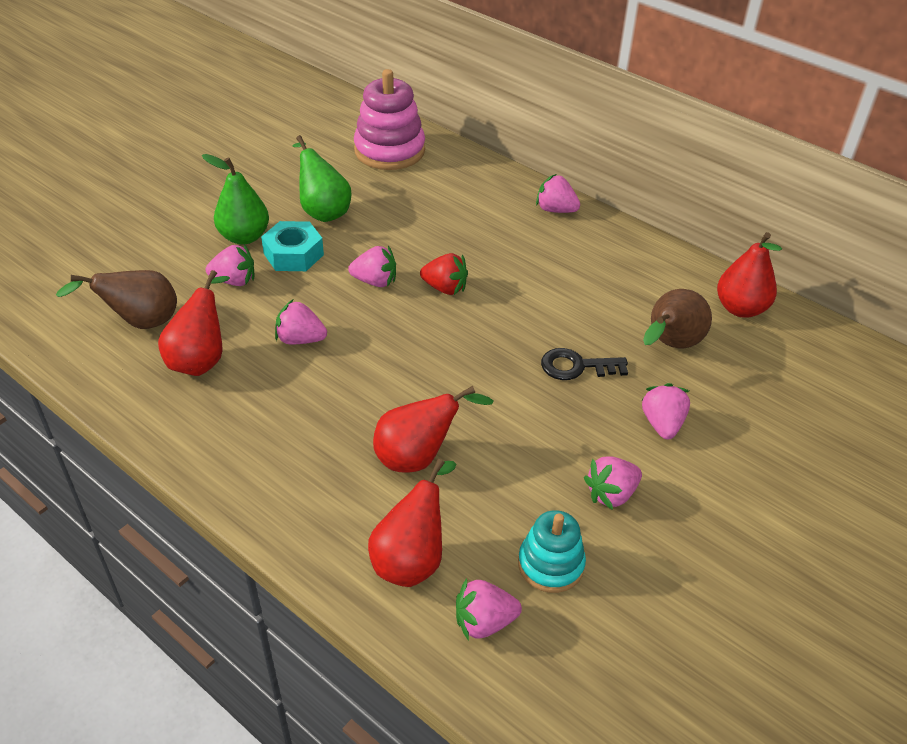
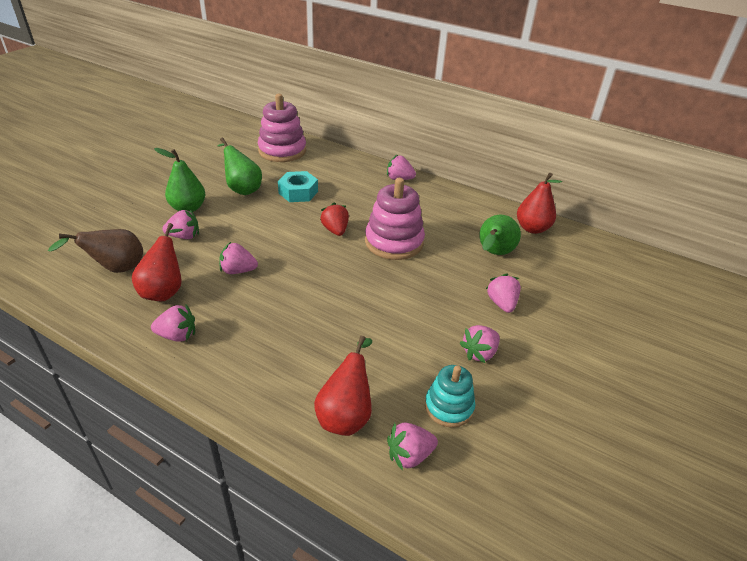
camera: 10 degrees left, 5 degrees down
(293, 254) = (225, 217): turquoise nut -> turquoise nut (298, 192)
(375, 281) = (286, 229): pink strawberry -> pink strawberry (177, 335)
(418, 457) = (337, 342): red pear -> none
(445, 288) = (335, 230): red strawberry -> red strawberry turned 120 degrees counterclockwise
(526, 314) = (394, 242): none -> pink stacking toy
(577, 366) = (435, 272): black key -> none
(670, 345) = (493, 254): brown pear -> green pear

